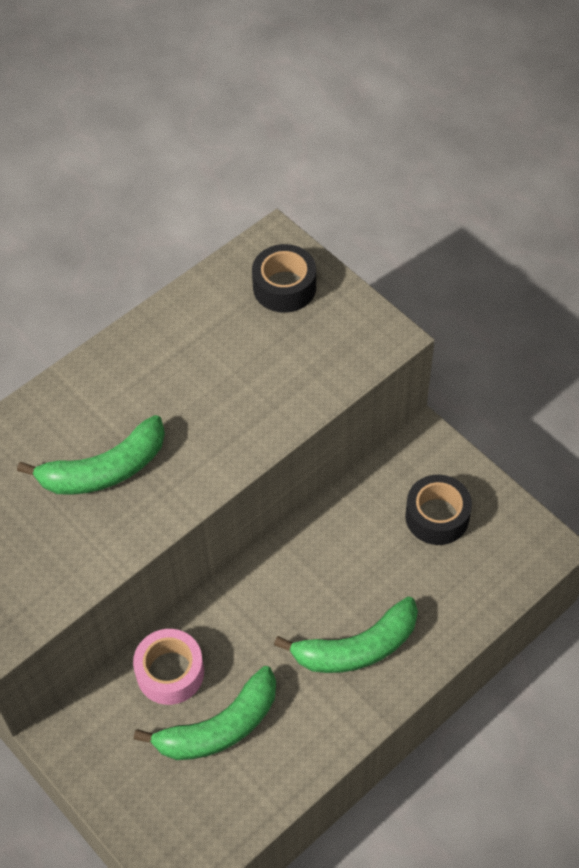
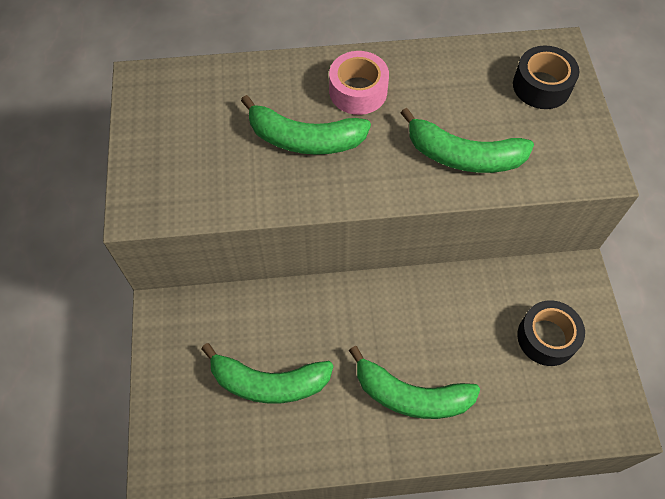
camera: 35 degrees right, 5 degrees up
(170, 672) = (265, 319): pink tape -> pink tape (358, 91)
(262, 395) = (463, 156): none -> green banana

